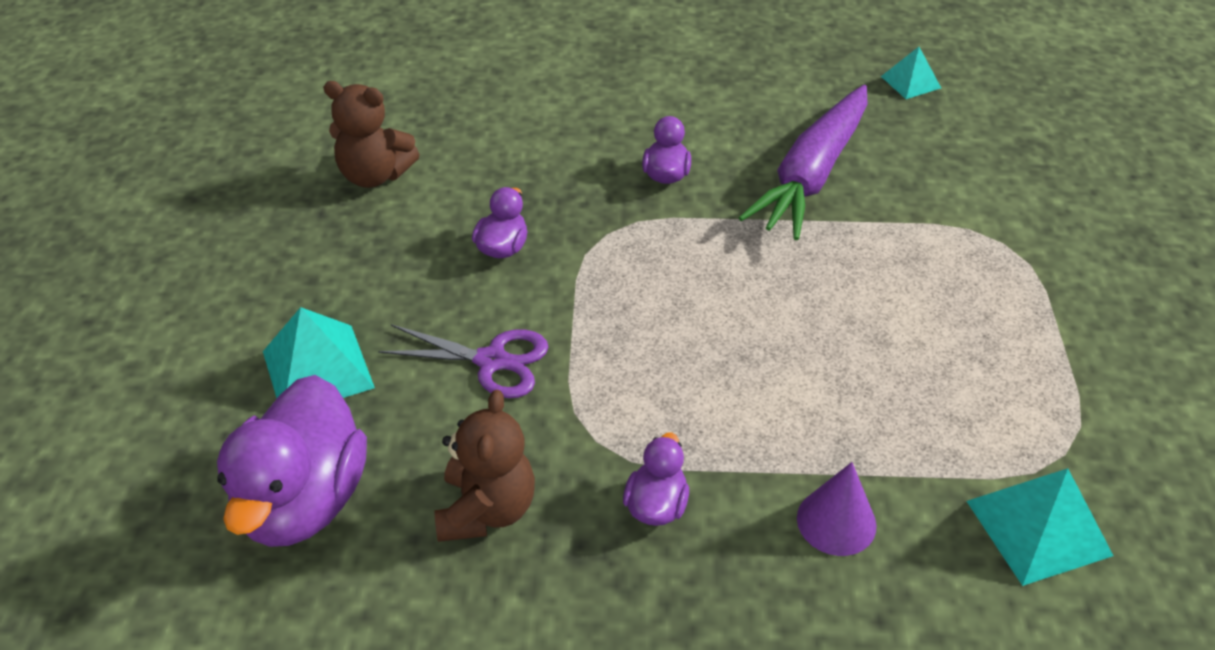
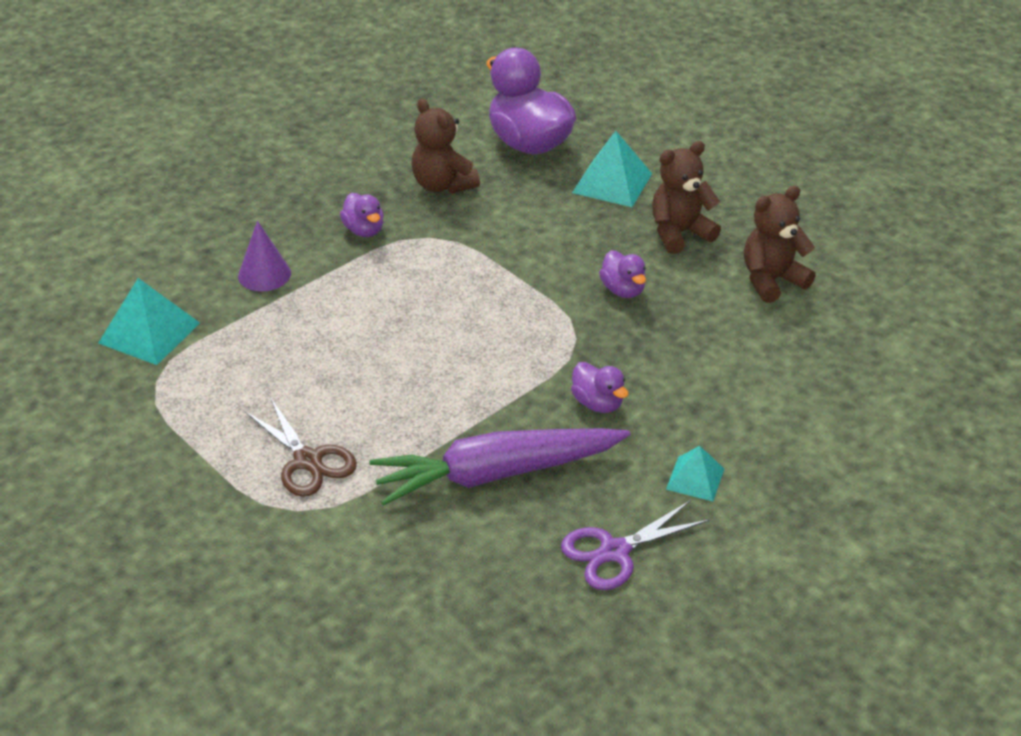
camera: 135 degrees right, 5 degrees down
(363, 266) = (679, 233): none -> brown teddy bear
(492, 361) = (534, 236): purple scissors -> purple scissors (615, 552)
(811, 175) = (496, 474): purple carrot -> purple carrot turned 90 degrees counterclockwise
(910, 82) = (518, 641): turquoise pyramid -> turquoise pyramid (695, 478)
(961, 275) = (308, 461): none -> brown scissors

